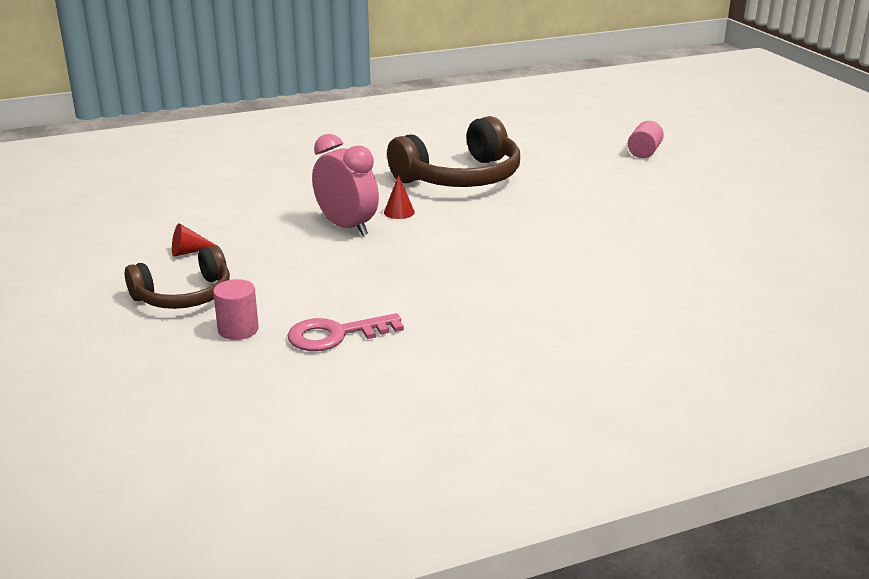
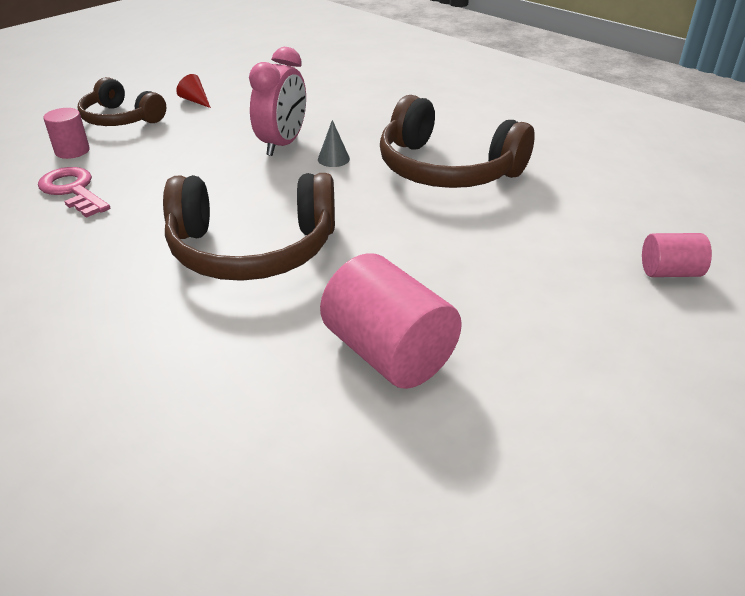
camera: 65 degrees right, 10 degrees up
(399, 212) = (333, 159): red cone -> grey cone
(518, 266) = (252, 249): none -> brown headphones
(676, 243) = (388, 353): none -> pink cylinder

